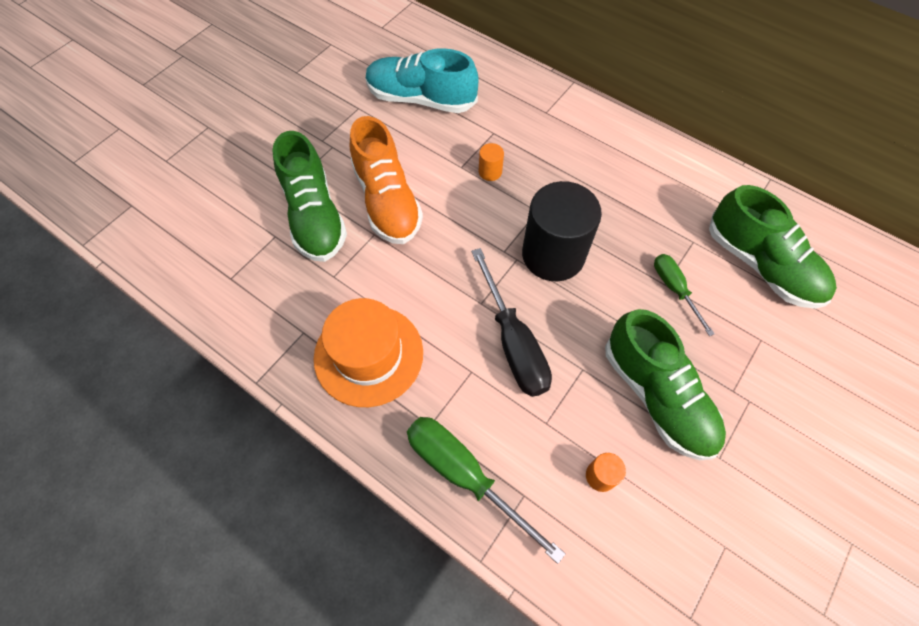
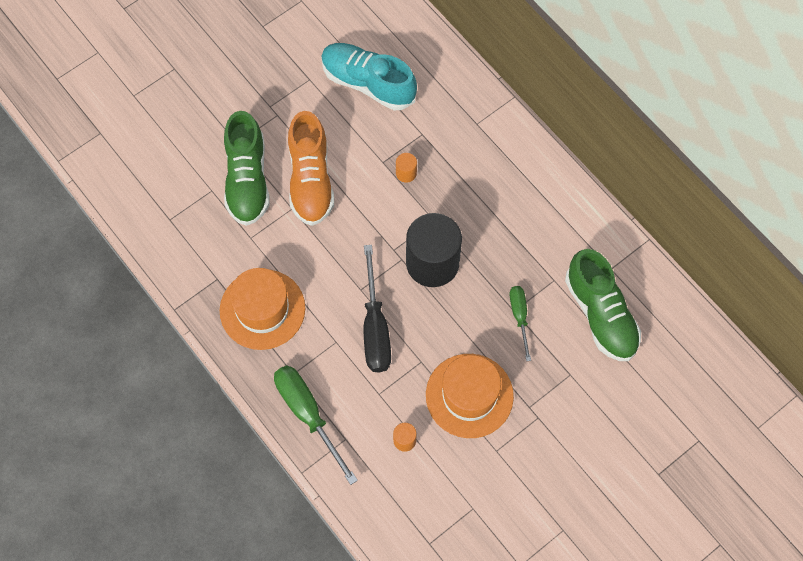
camera: 15 degrees right, 5 degrees up
(657, 396) = (469, 395): green shoe -> orange hat

